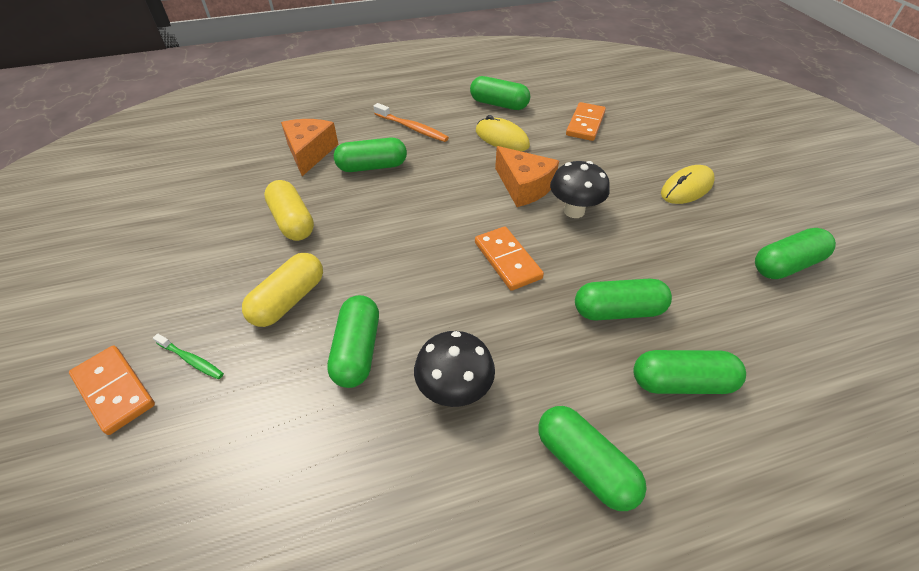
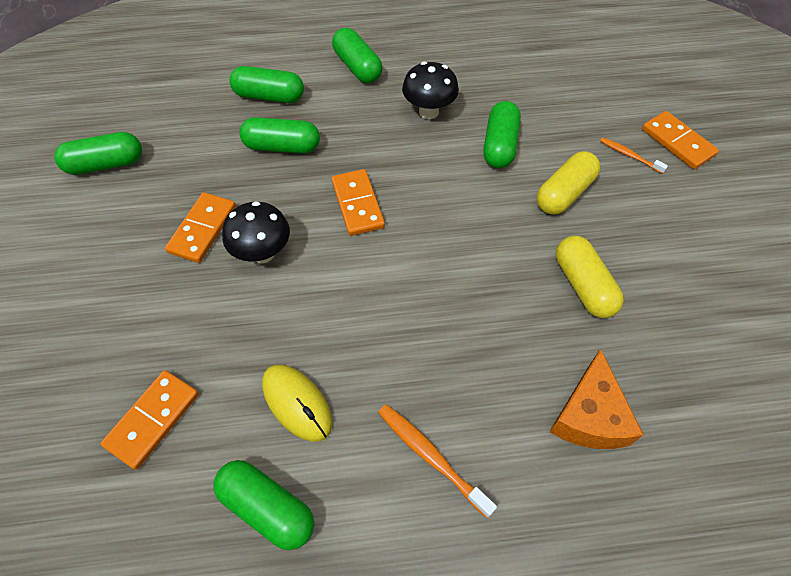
camera: 170 degrees left, 10 degrees up
(191, 360) = (629, 155): green toothbrush -> orange toothbrush
(372, 167) = (494, 368): green capsule -> none
(524, 186) = (303, 299): orange cheese -> none
(638, 221) = (203, 229): none -> orange domino
(686, 188) = (113, 267): yellow mouse -> none

